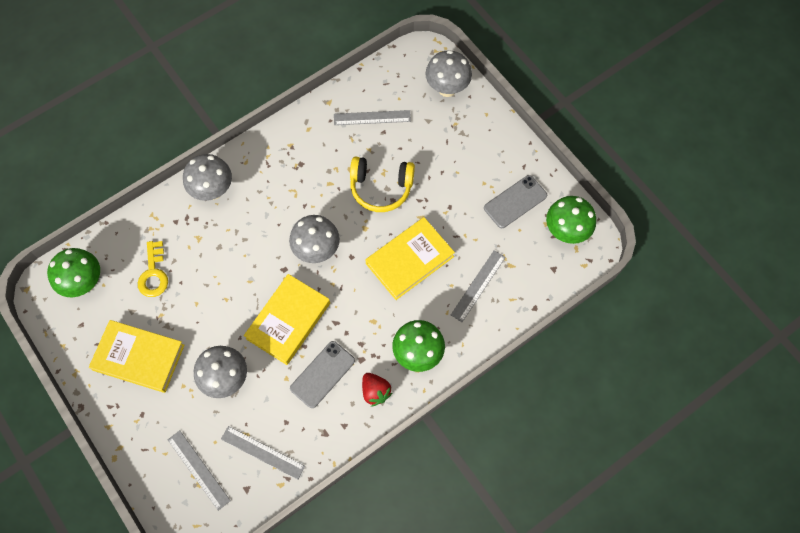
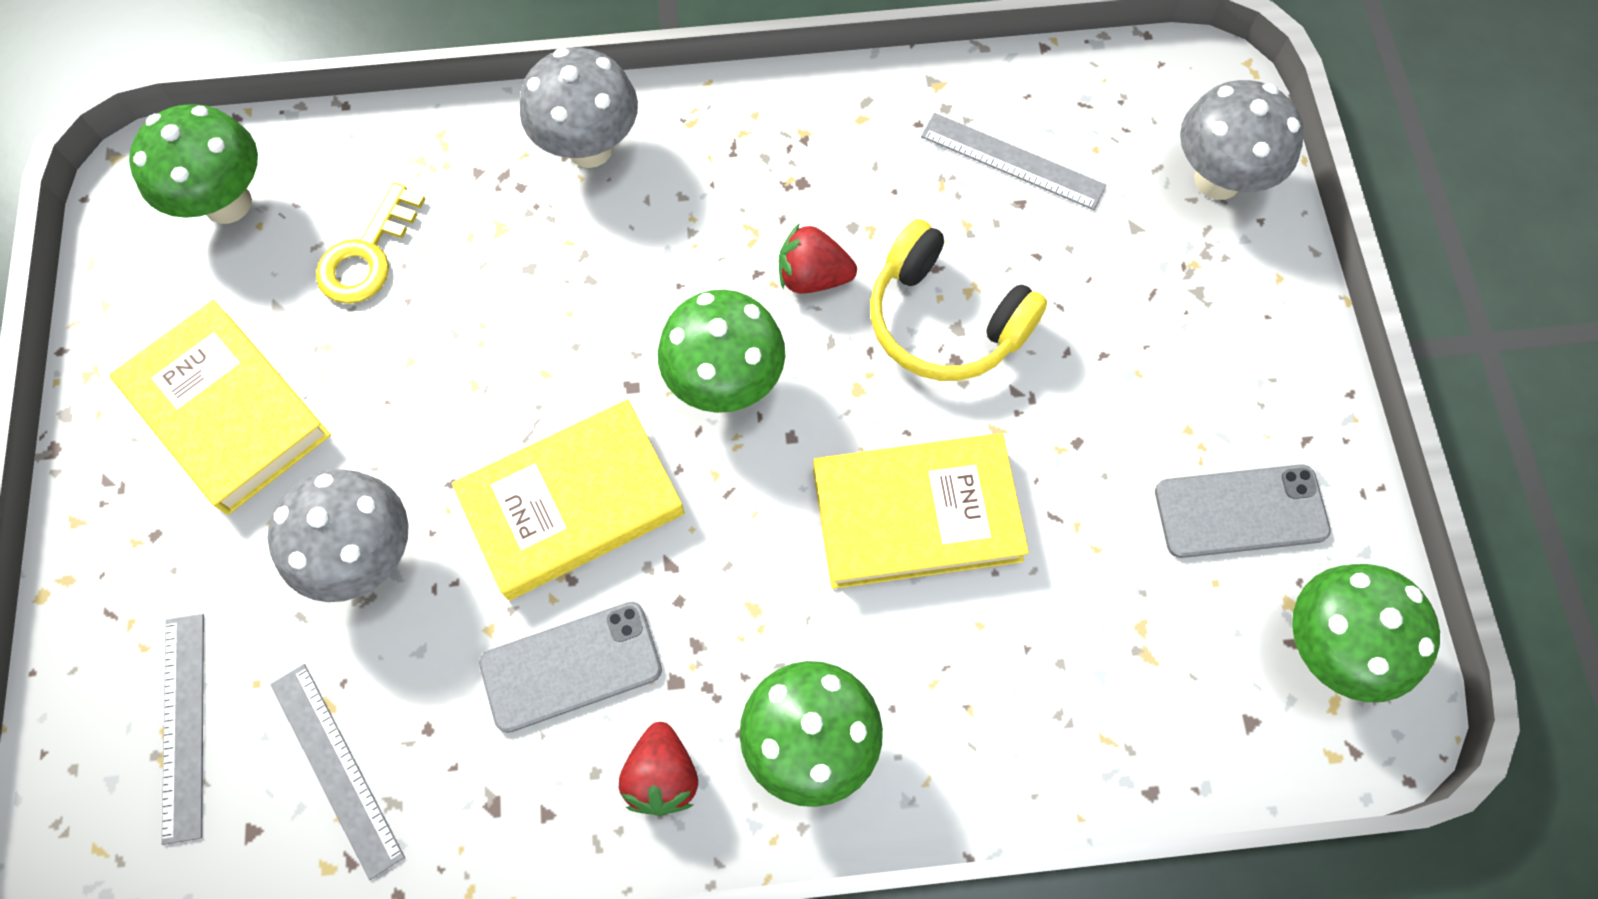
camera: 30 degrees right, 0 degrees up
(317, 250) = (725, 383): grey mushroom -> green mushroom
(325, 196) = (813, 277): none -> red strawberry
(478, 285) = (1042, 661): grey ruler -> none

